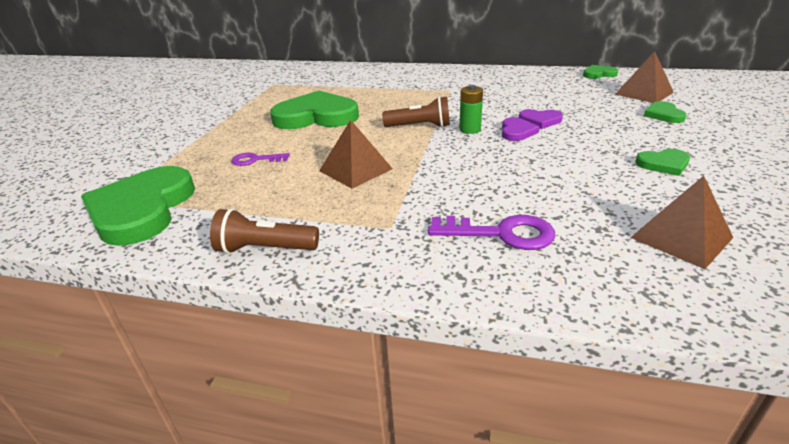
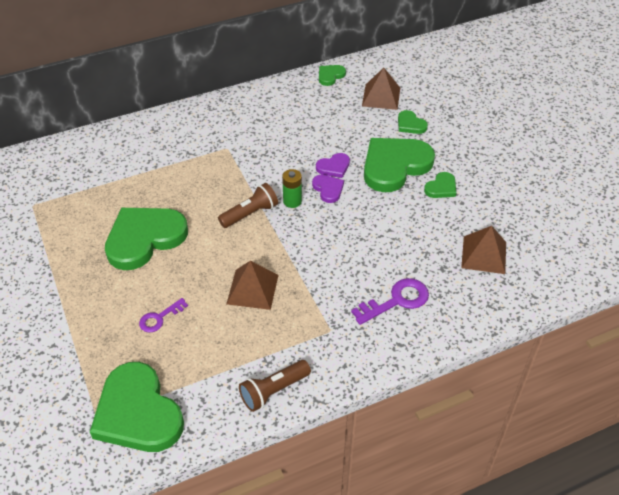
camera: 40 degrees left, 15 degrees up
(614, 135) = (395, 166): none -> green heart

